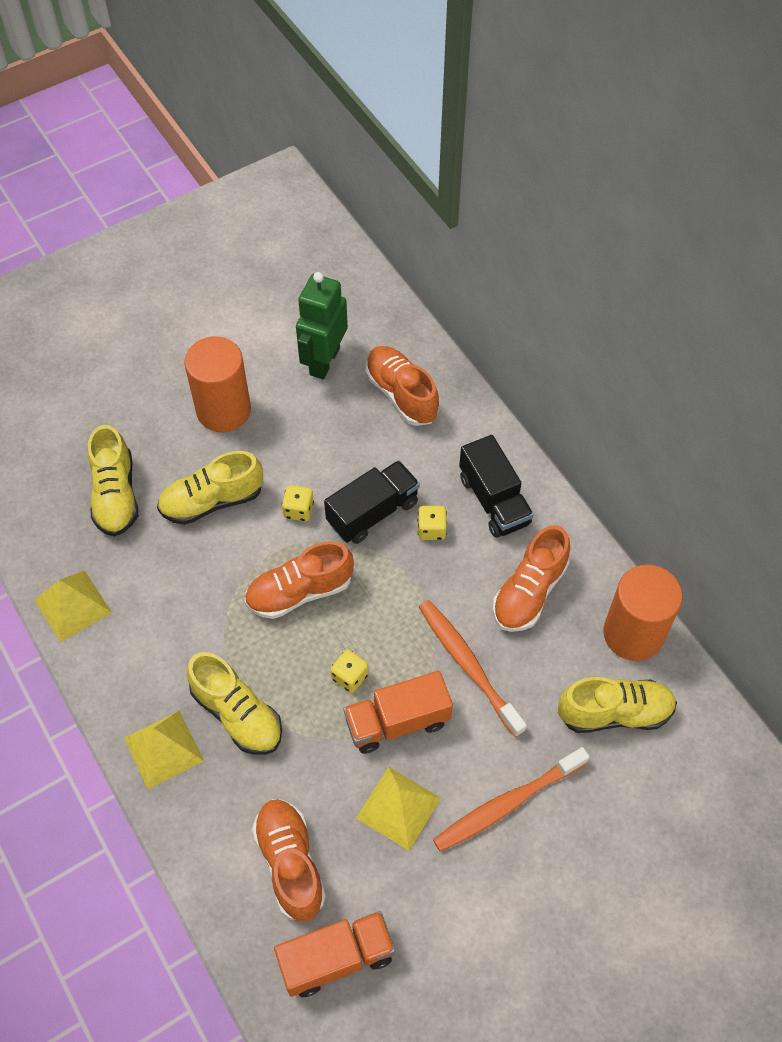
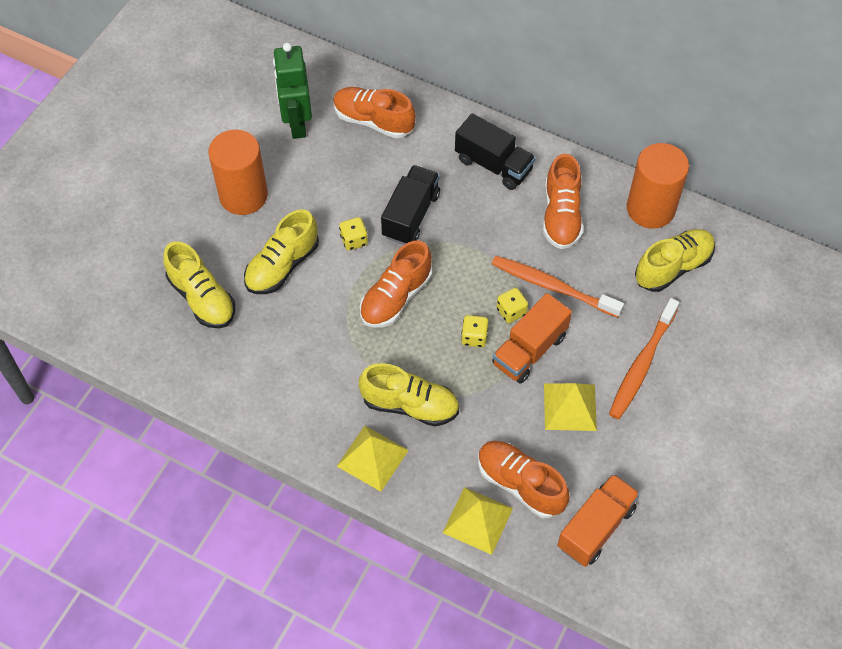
camera: 30 degrees left, 0 degrees up
(72, 605) = (227, 394): yellow pyramid -> yellow pyramid (477, 520)
(431, 529) = (462, 206): yellow dice -> yellow dice (511, 311)

